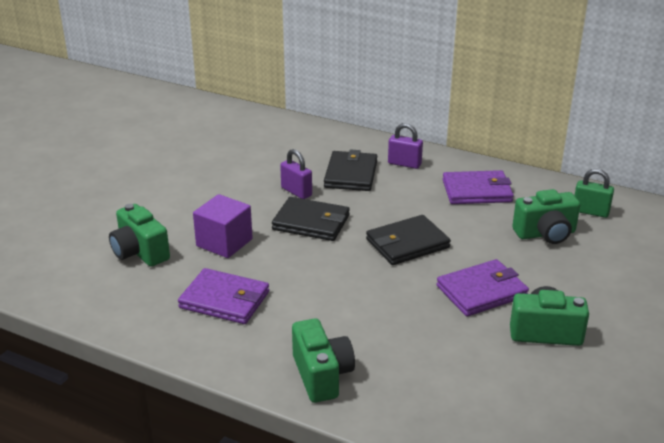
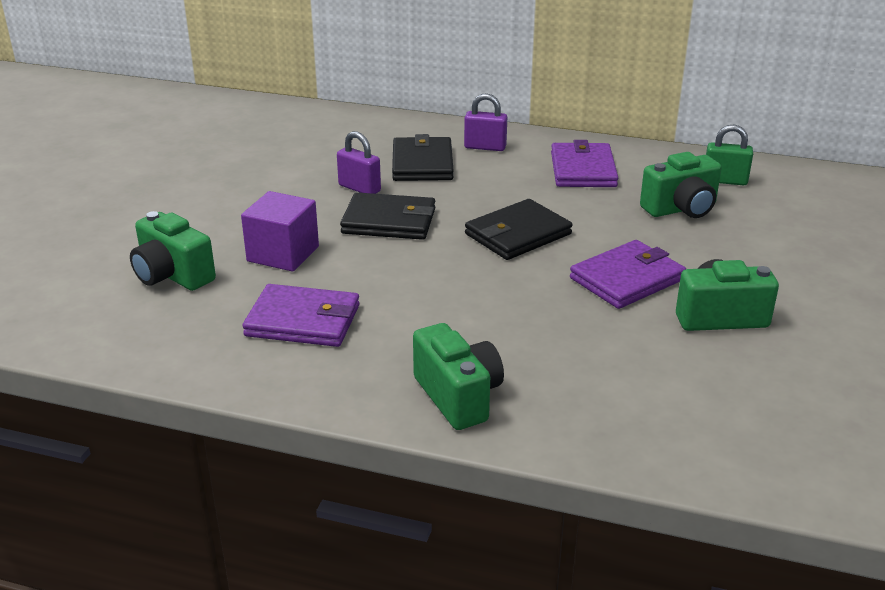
camera: 10 degrees left, 0 degrees up
(477, 191) = (583, 170): purple wallet -> purple wallet turned 75 degrees counterclockwise

